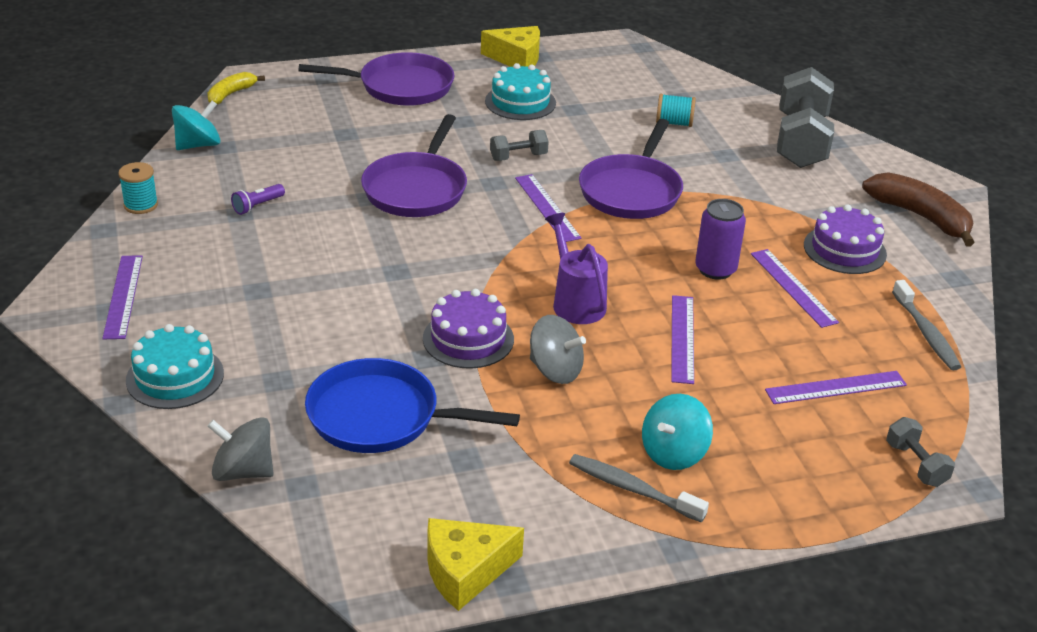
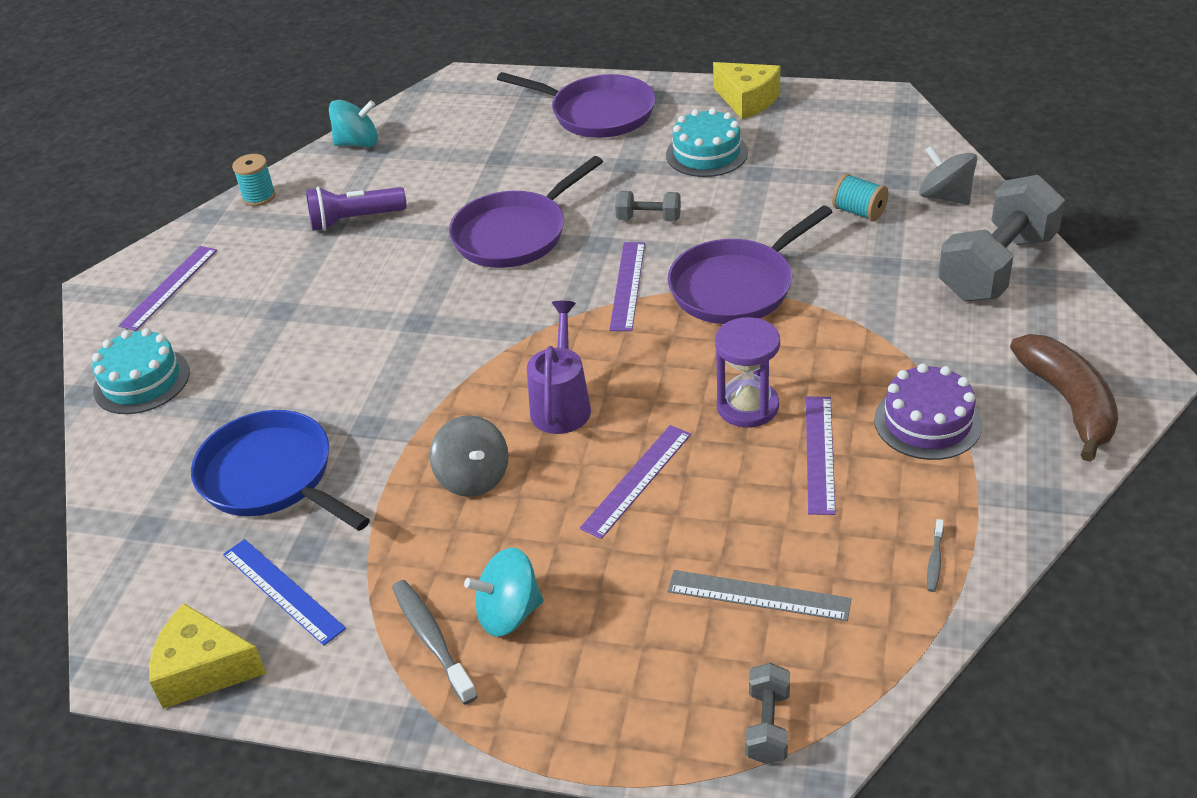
camera: 35 degrees right, 5 degrees up
(231, 94) = (431, 93): yellow banana -> none
(243, 471) = (115, 495): grey spinning top -> grey spinning top (945, 197)
(257, 206) = (355, 220): purple flashlight -> purple flashlight, size x1.72
(468, 339) = (421, 416): purple cake -> none
(476, 494) = (283, 590): none -> blue ruler
(715, 269) = (747, 406): purple can -> purple hourglass
(836, 387) = (758, 595): purple ruler -> grey ruler
(926, 333) = (934, 561): grey toothbrush -> grey toothbrush, size x0.52

